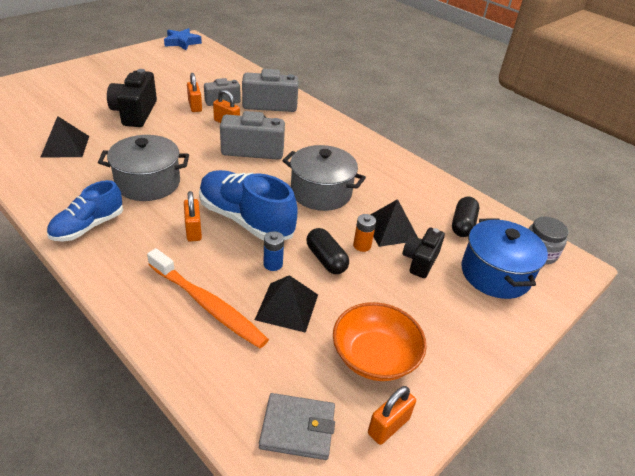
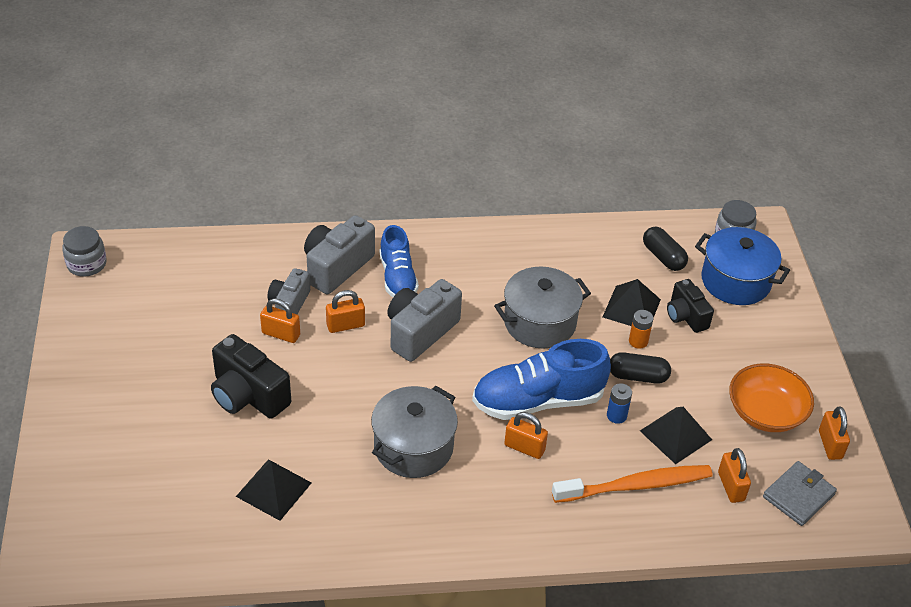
camera: 50 degrees left, 5 degrees up
(88, 226) = (454, 526): blue shoe -> blue shoe (397, 278)
(182, 42) = (86, 264): blue star -> grey jar
(262, 369) = (731, 486): none -> orange padlock

